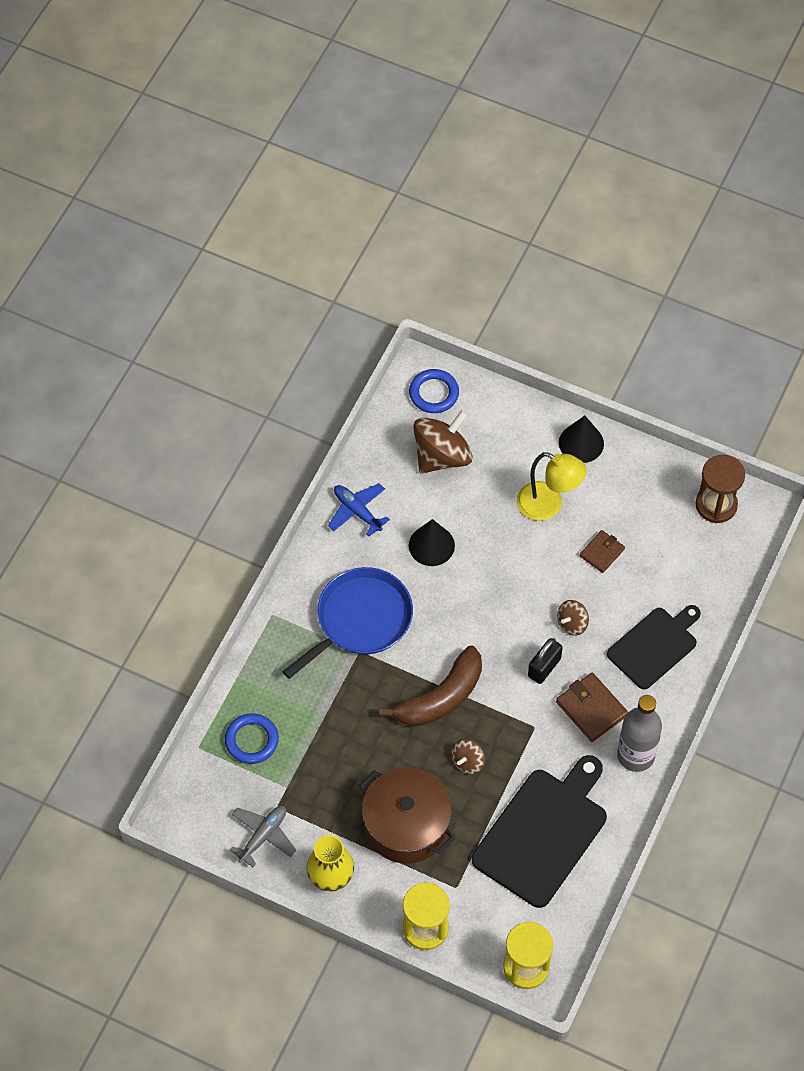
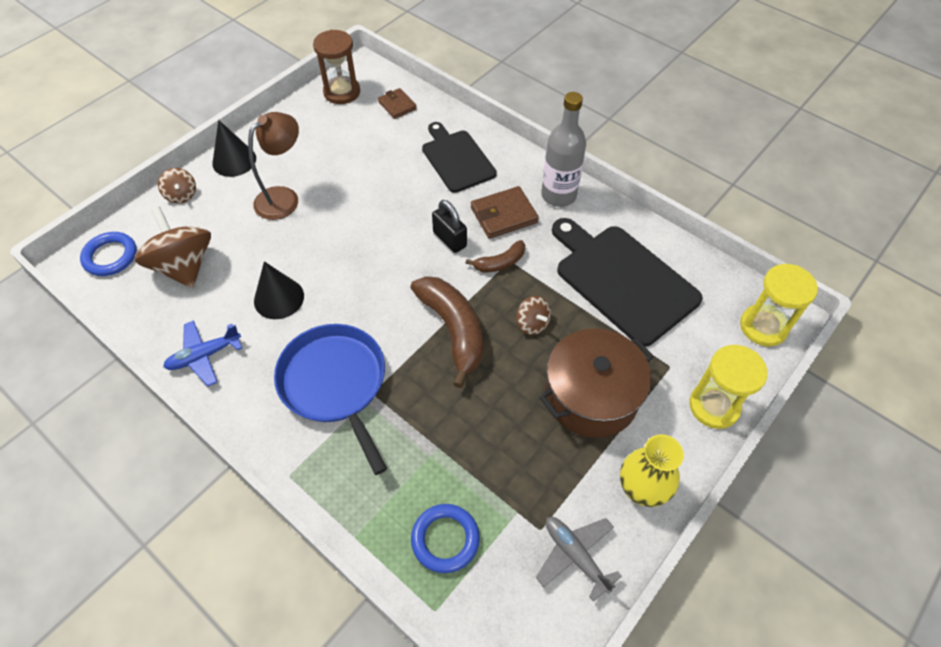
camera: 75 degrees left, 5 degrees down
(529, 719) = (500, 263): none -> brown banana
(548, 505) = (284, 197): yellow lamp -> brown lamp
(572, 623) = (412, 209): brown spinning top -> brown spinning top (181, 195)
(601, 552) = (350, 172): brown wallet -> brown wallet (397, 105)

